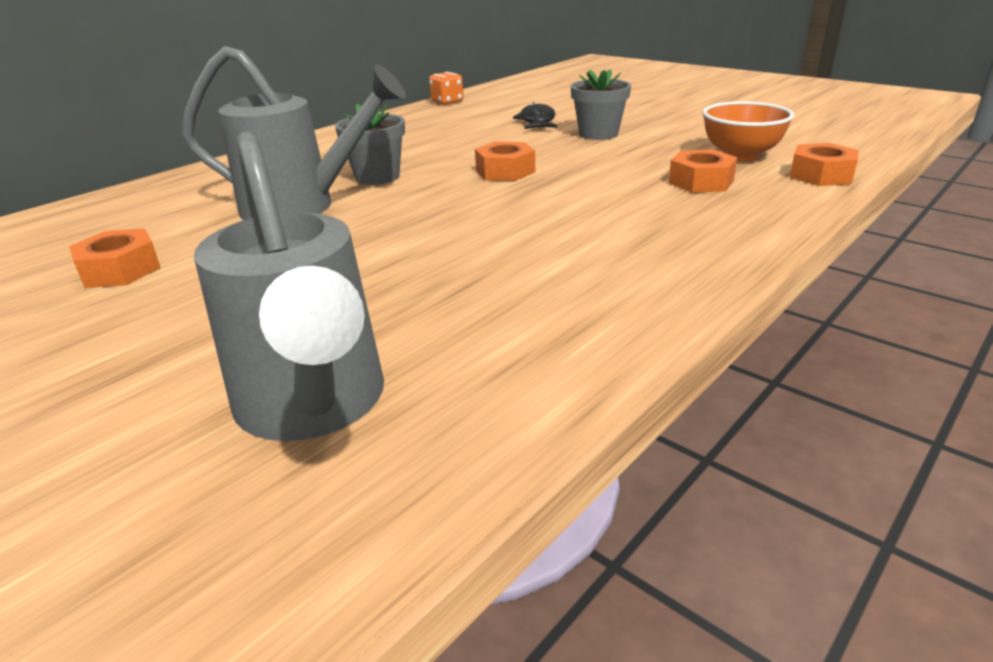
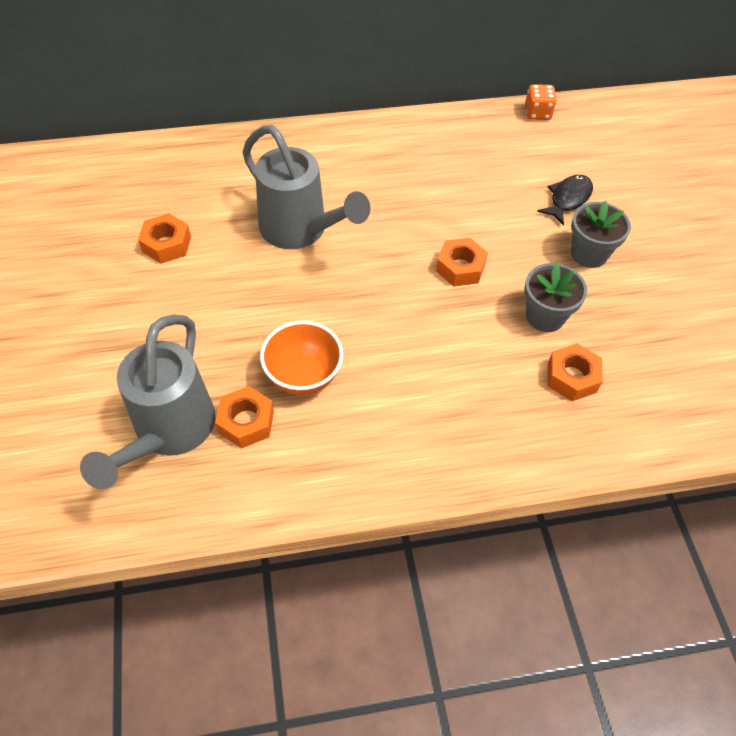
camera: 35 degrees right, 25 degrees up
(377, 177) = (374, 218): grey flower pot -> grey flower pot (545, 316)
(740, 156) = (650, 363): orange bowl -> orange bowl (303, 376)
(821, 175) = (669, 432): orange nut -> orange nut (246, 422)

